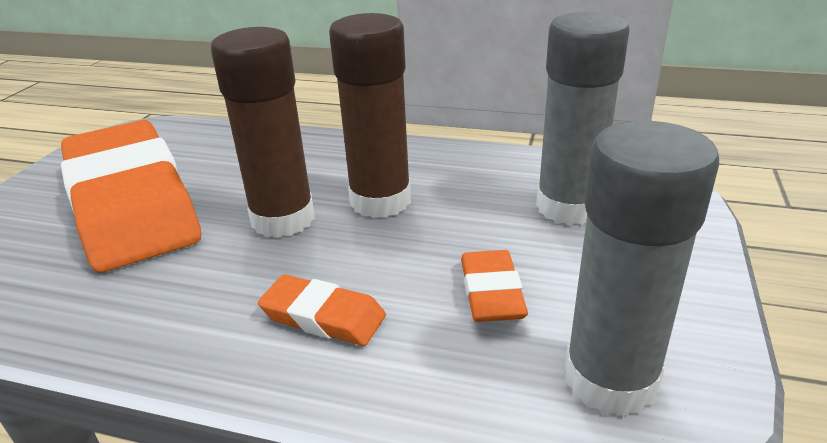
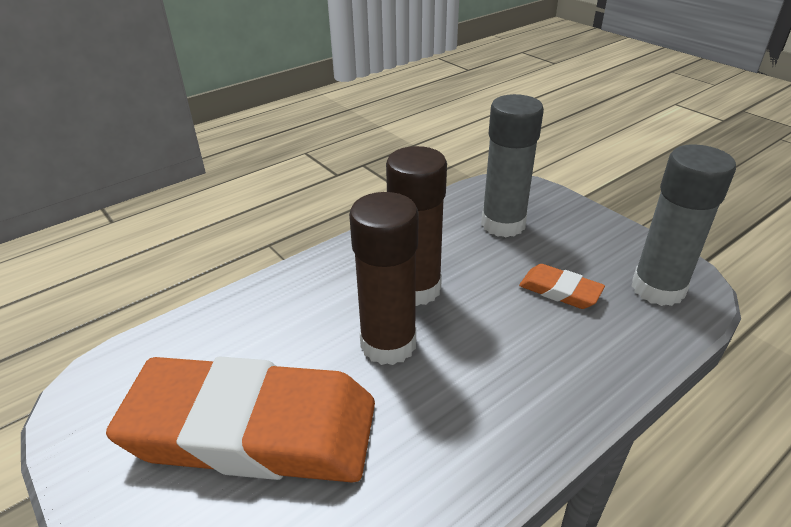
camera: 55 degrees left, 5 degrees up
(323, 316) = (528, 368): orange eraser -> none

